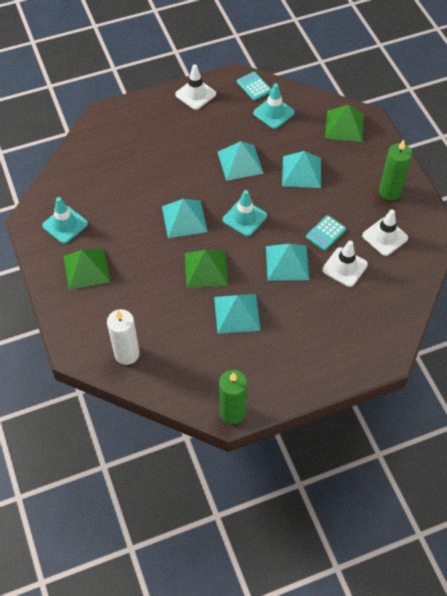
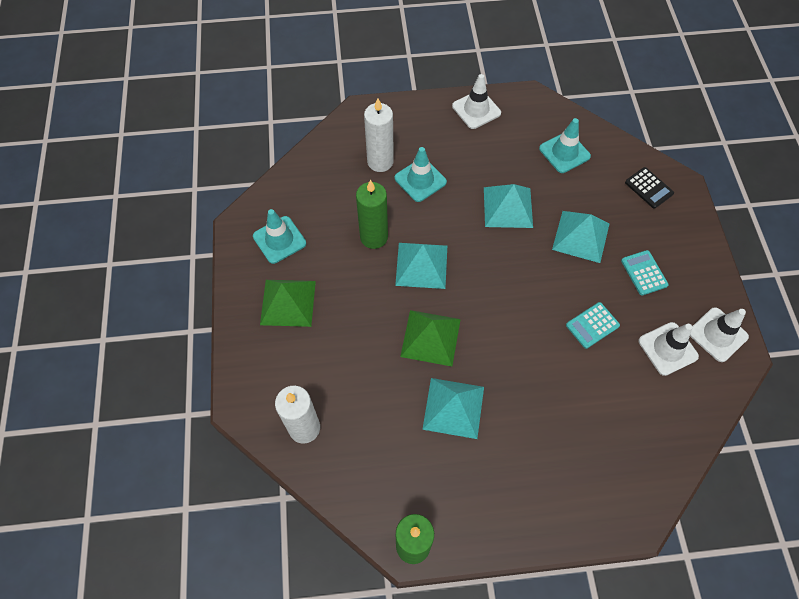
camera: 15 degrees right, 5 degrees up
(129, 149) = (380, 162): none -> white candle
(244, 218) = (495, 281): turquoise traffic cone -> turquoise traffic cone (420, 180)
(254, 86) = (548, 114): turquoise calculator -> turquoise calculator (644, 273)
(287, 263) = (533, 354): turquoise pyramid -> none
(344, 126) = (648, 188): green pyramid -> black calculator
(344, 267) = (606, 378): white traffic cone -> white traffic cone (717, 334)
(389, 191) = (687, 288): green candle -> green candle (374, 237)

